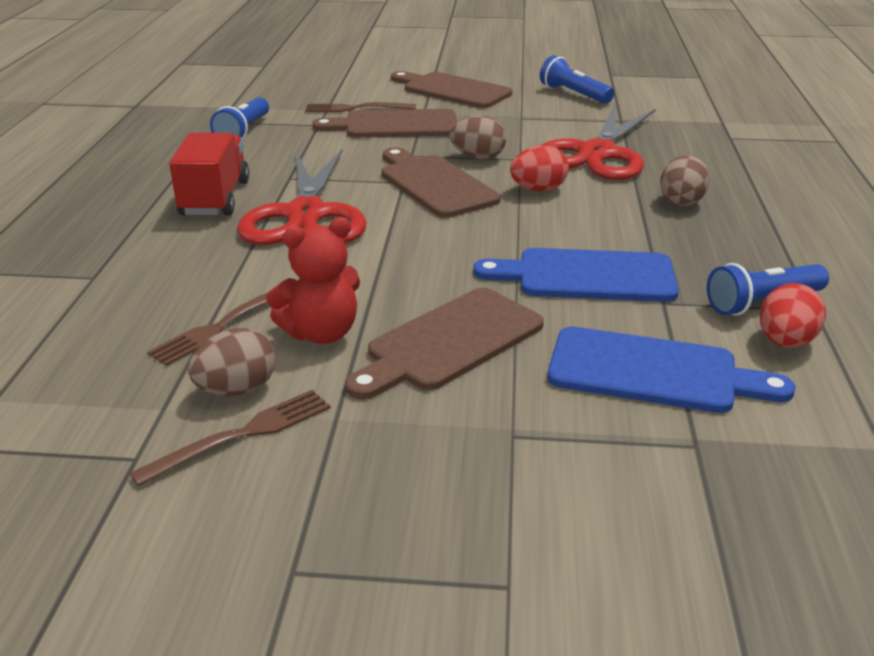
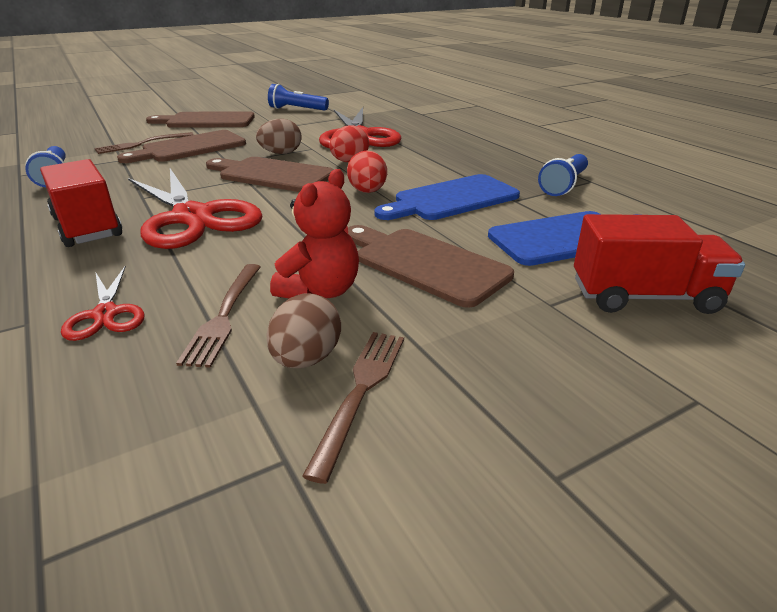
camera: 35 degrees left, 0 degrees up
(147, 290) = (106, 314): none -> red scissors
(449, 342) = (425, 264): brown cutting board -> brown cutting board turned 120 degrees clockwise
(628, 472) = (644, 297): none -> red truck
(681, 201) = (444, 148): brown egg -> none
(785, 342) = (604, 200): red egg -> red egg (367, 191)

